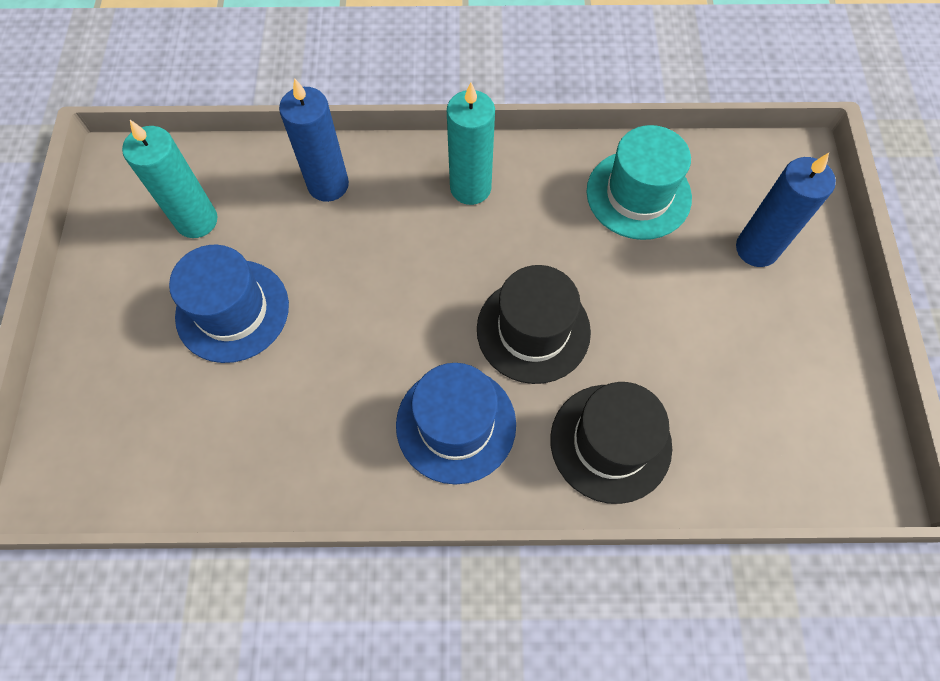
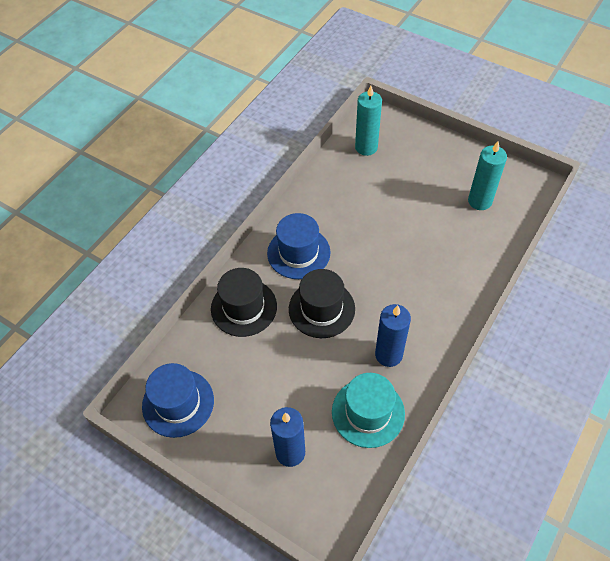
camera: 125 degrees right, 10 degrees down
(232, 310) = (416, 196): blue hat -> blue hat (178, 403)
(328, 185) = (470, 263): blue candle -> blue candle (388, 355)
(470, 188) = (427, 328): turquoise candle -> turquoise candle (366, 147)

